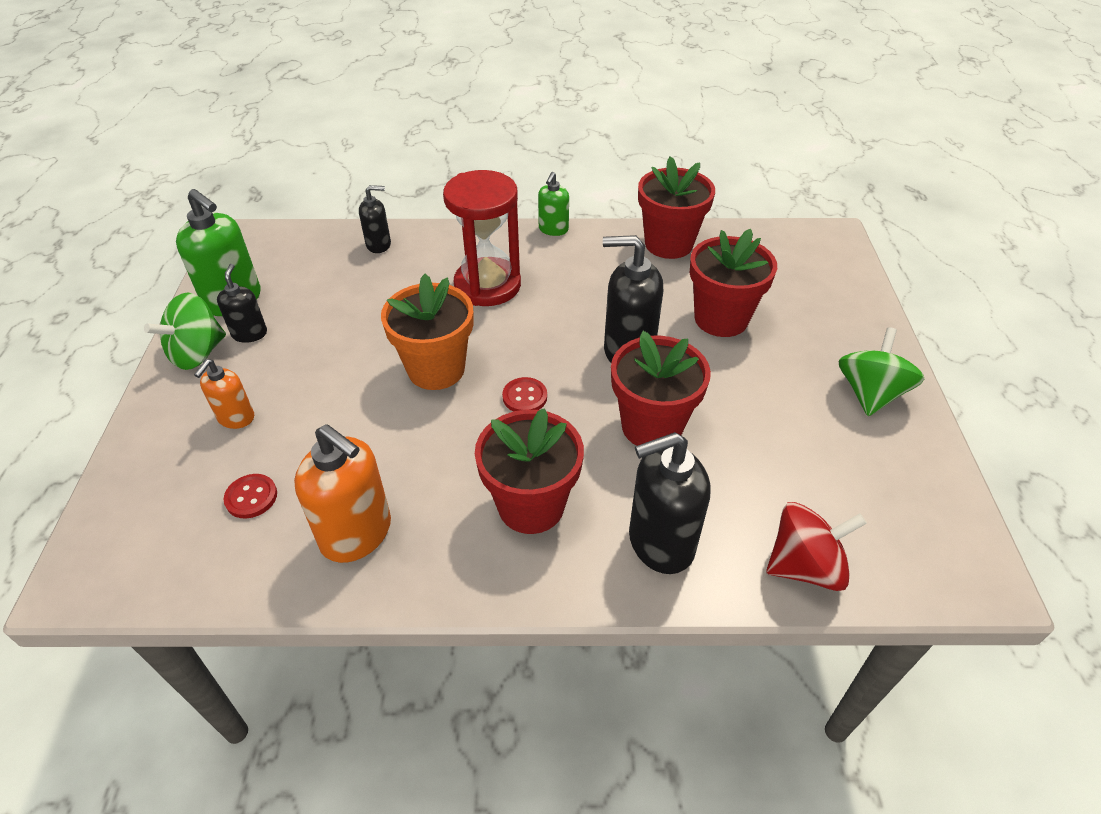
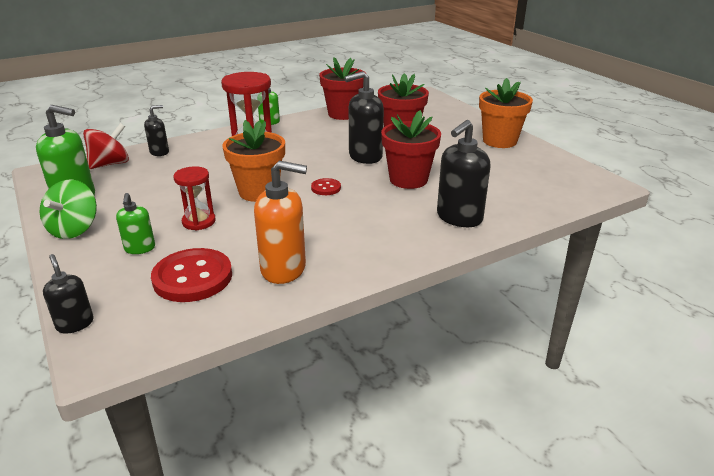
camera: 30 degrees left, 15 degrees down
(236, 418) = (140, 248): orange soap dispenser -> green soap dispenser
(249, 333) = (106, 210): black soap dispenser -> black soap dispenser (75, 324)
(251, 497) = (193, 277): red button -> red button, size x2.06
(328, 397) = (199, 222): none -> red hourglass
(531, 506) = (376, 226): red flower pot -> none
(804, 566) = (533, 204): red spinning top -> red spinning top (110, 164)
(870, 393) = (499, 141): green spinning top -> orange flower pot

